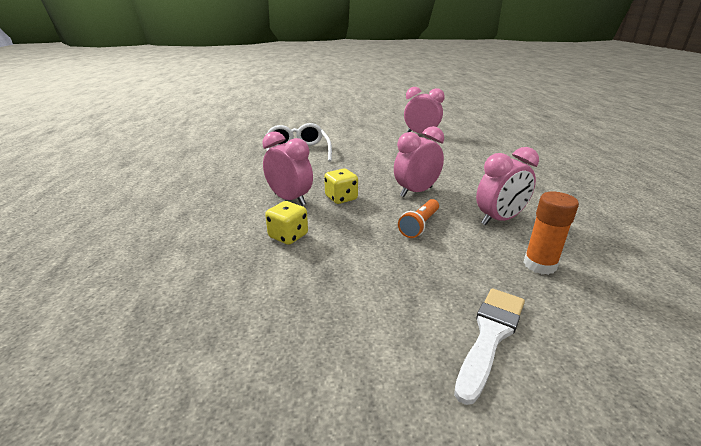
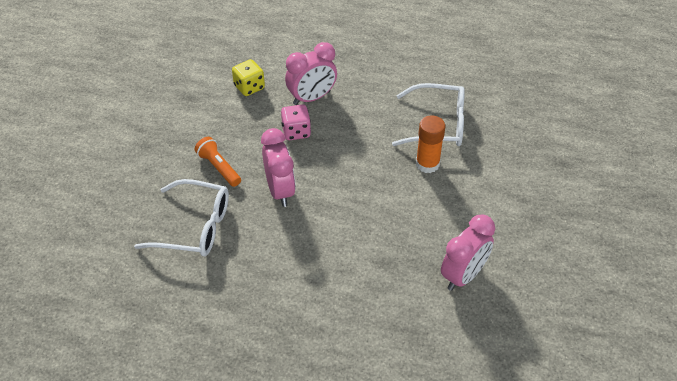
camera: 110 degrees right, 20 degrees up
(341, 198) = (296, 132): yellow dice -> pink dice
(490, 336) = (90, 150): white brush -> none
(499, 220) = (194, 227): pink clock -> white glasses
(539, 265) = (124, 214): orange glue stick -> orange glue stick (427, 164)

